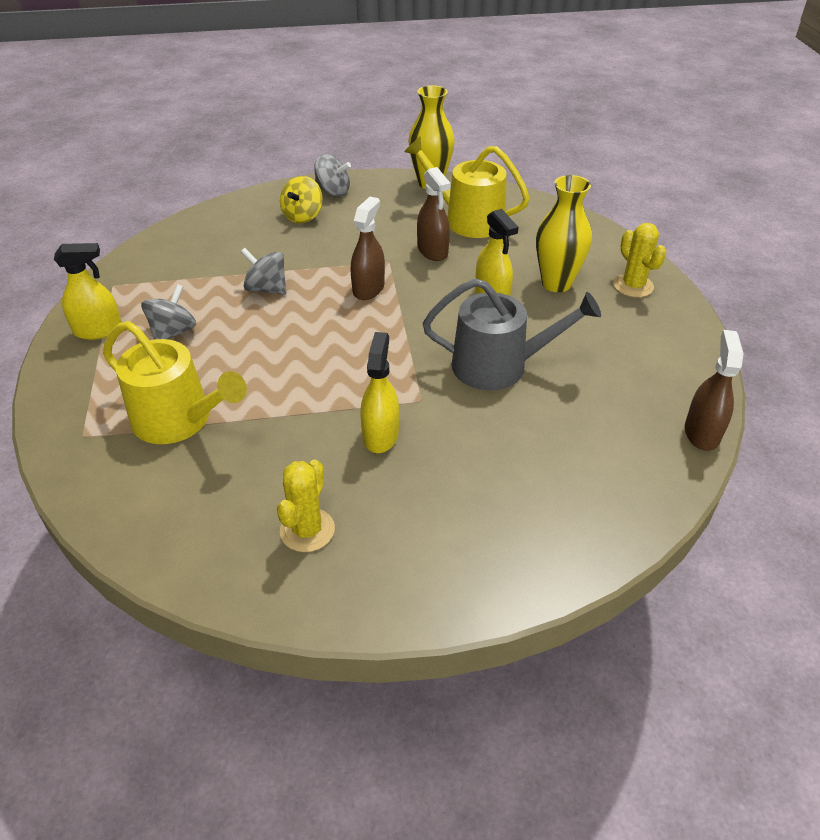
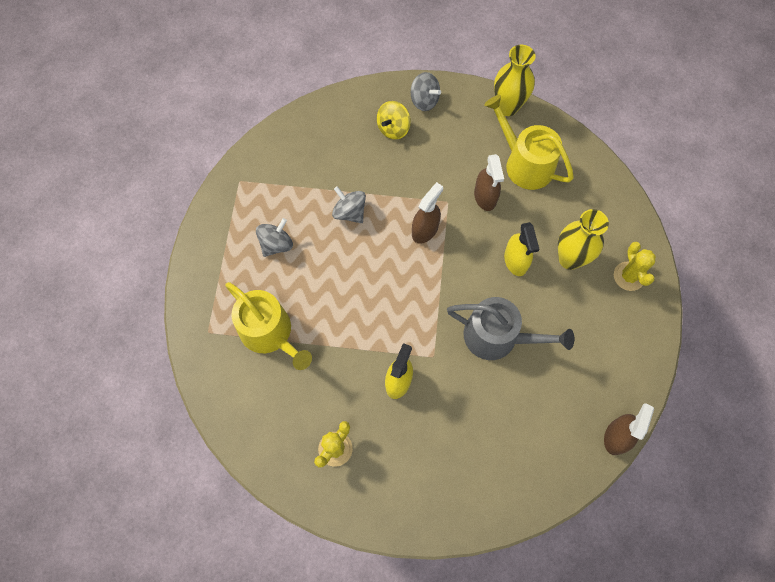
camera: 15 degrees right, 25 degrees up
(98, 330) = (225, 229): yellow spray bottle -> none

